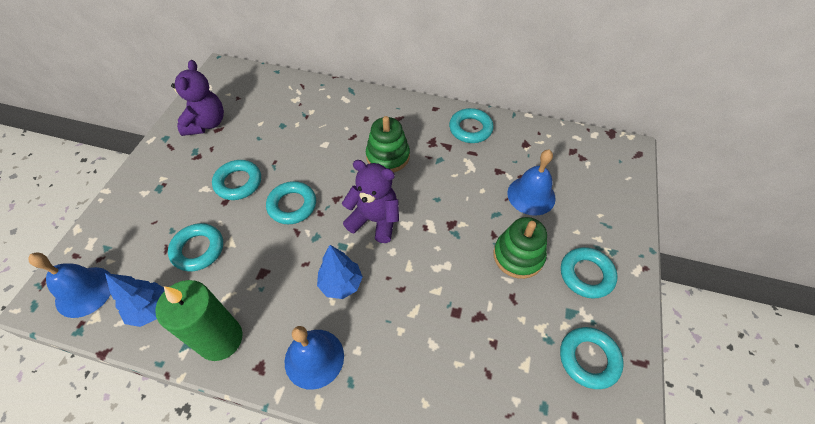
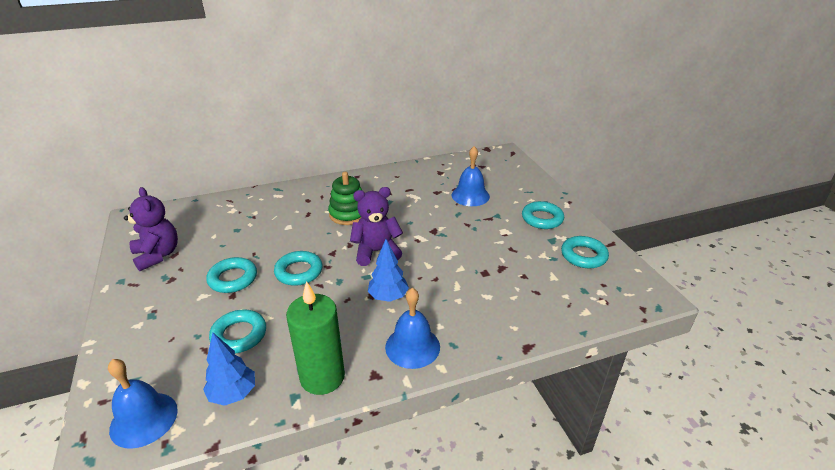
camera: 35 degrees left, 20 degrees down
(470, 129) = (394, 178): turquoise ring -> none
(518, 256) = (493, 228): green stacking toy -> none

